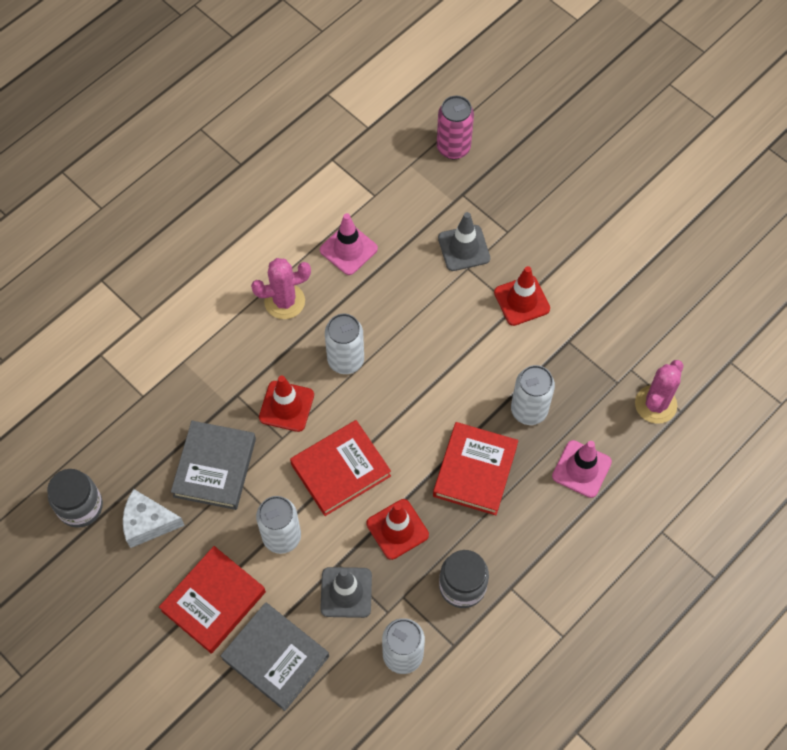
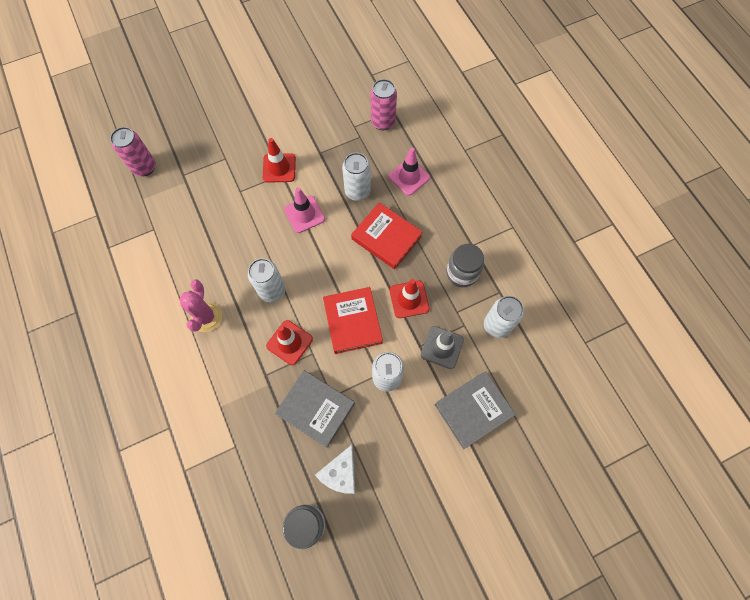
camera: 70 degrees left, 5 degrees up
(213, 601) = (418, 441): red book -> none
(348, 249) = (187, 260): pink traffic cone -> pink traffic cone (304, 214)
(464, 248) = (224, 188): grey traffic cone -> none
(655, 404) = (383, 122): pink cactus -> pink can

